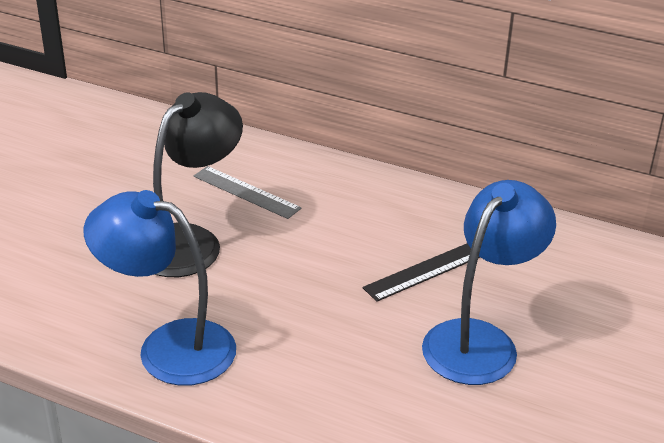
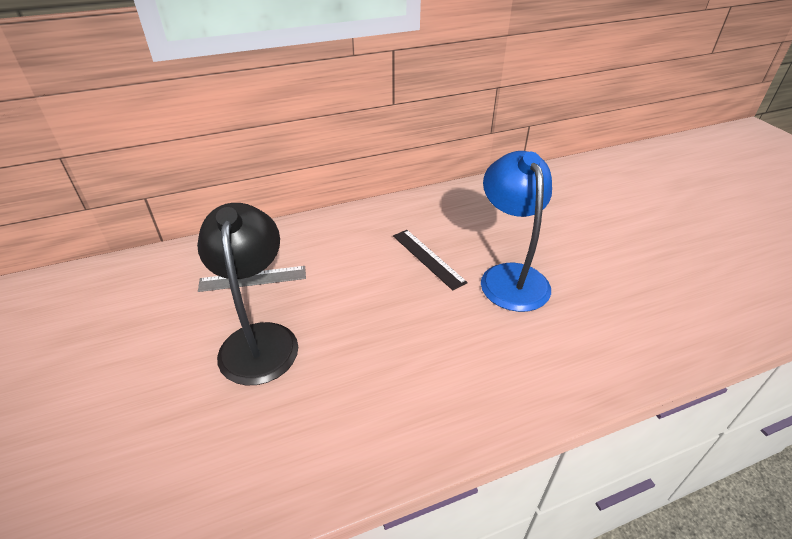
camera: 45 degrees left, 5 degrees up
(168, 347) = (350, 429): blue lamp -> none
(423, 272) = (428, 258): black ruler -> black ruler turned 45 degrees counterclockwise

